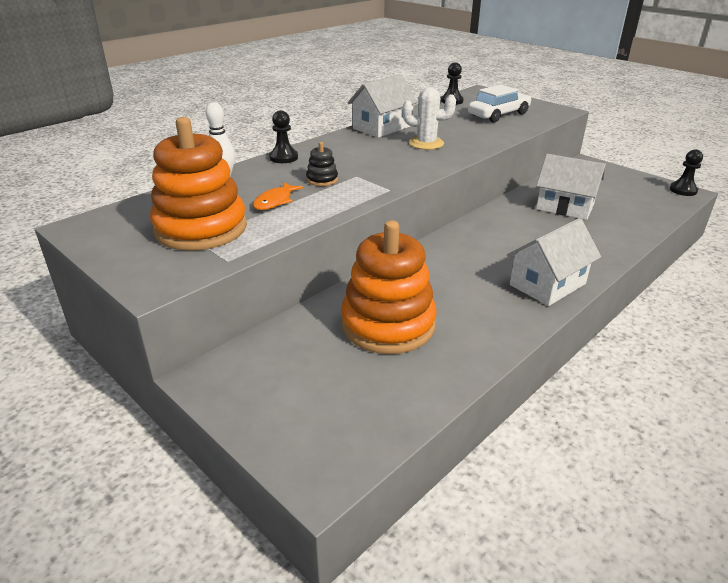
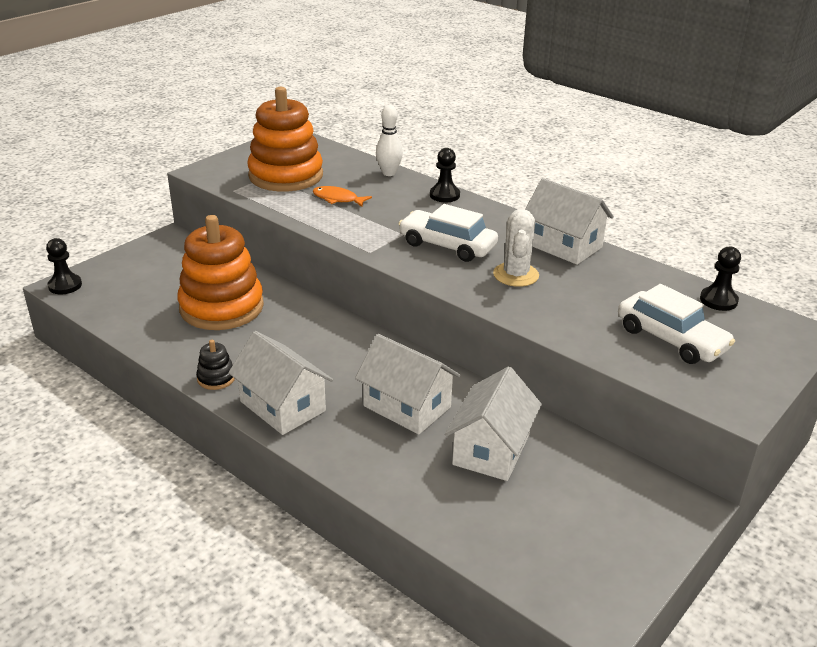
camera: 85 degrees right, 0 degrees up
(322, 179) = (390, 217): black stacking toy -> black stacking toy (216, 378)
(379, 161) = (447, 245): none -> white car
(529, 232) = (407, 406): none -> white house
(683, 190) = (603, 615): black pawn -> black pawn (65, 285)

